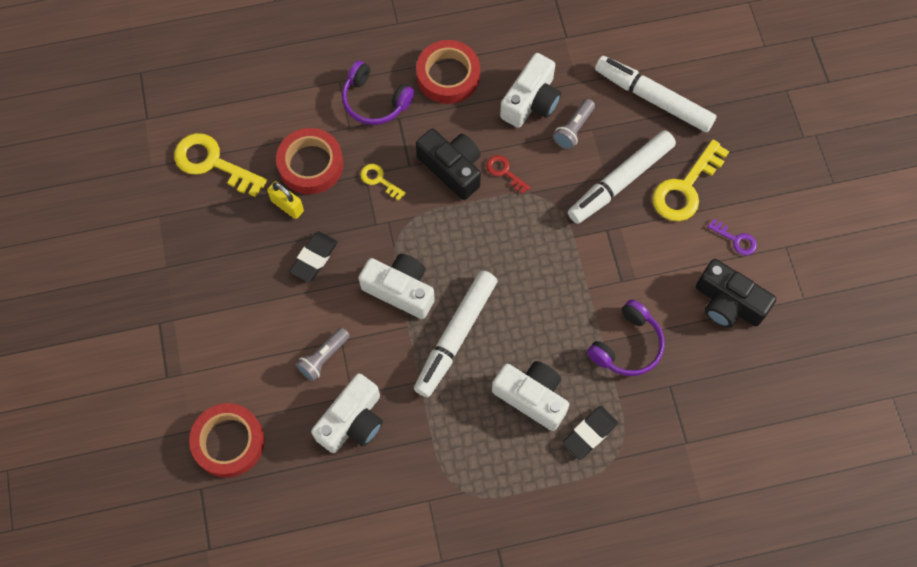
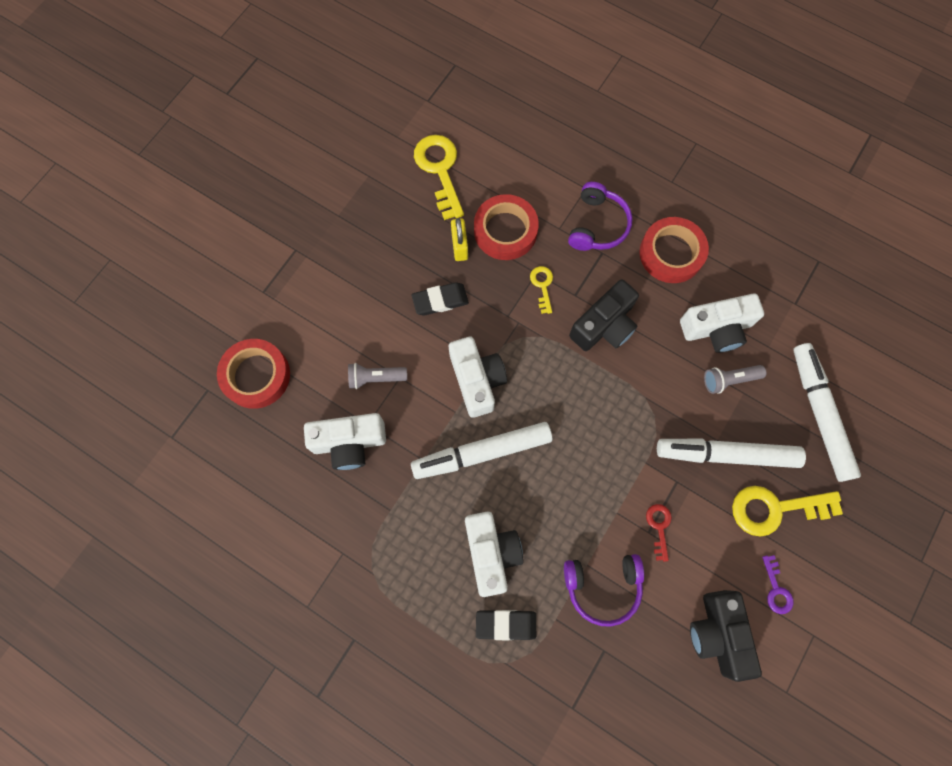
camera: 45 degrees right, 5 degrees up
(375, 101) = (597, 225): purple headphones -> purple headphones turned 150 degrees counterclockwise
(452, 168) = (604, 325): black camera -> black camera turned 45 degrees clockwise
(504, 172) = (641, 364): red key -> red key (659, 527)

